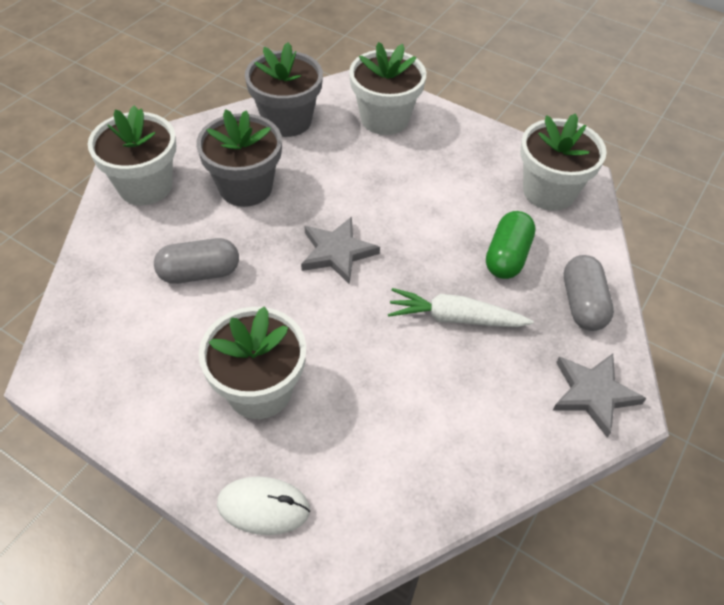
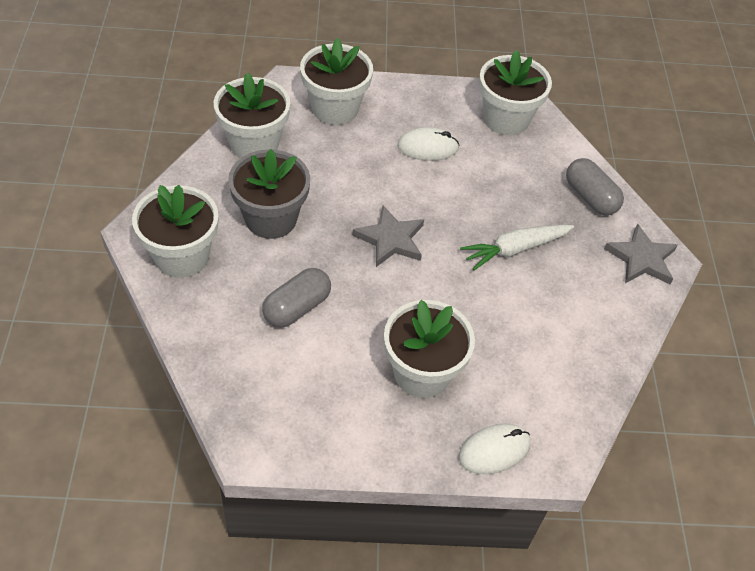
camera: 35 degrees left, 0 degrees up
(287, 120) = (254, 143): grey flower pot -> white flower pot
(444, 186) = (427, 147): none -> white mouse
(507, 256) = (515, 185): green capsule -> none

